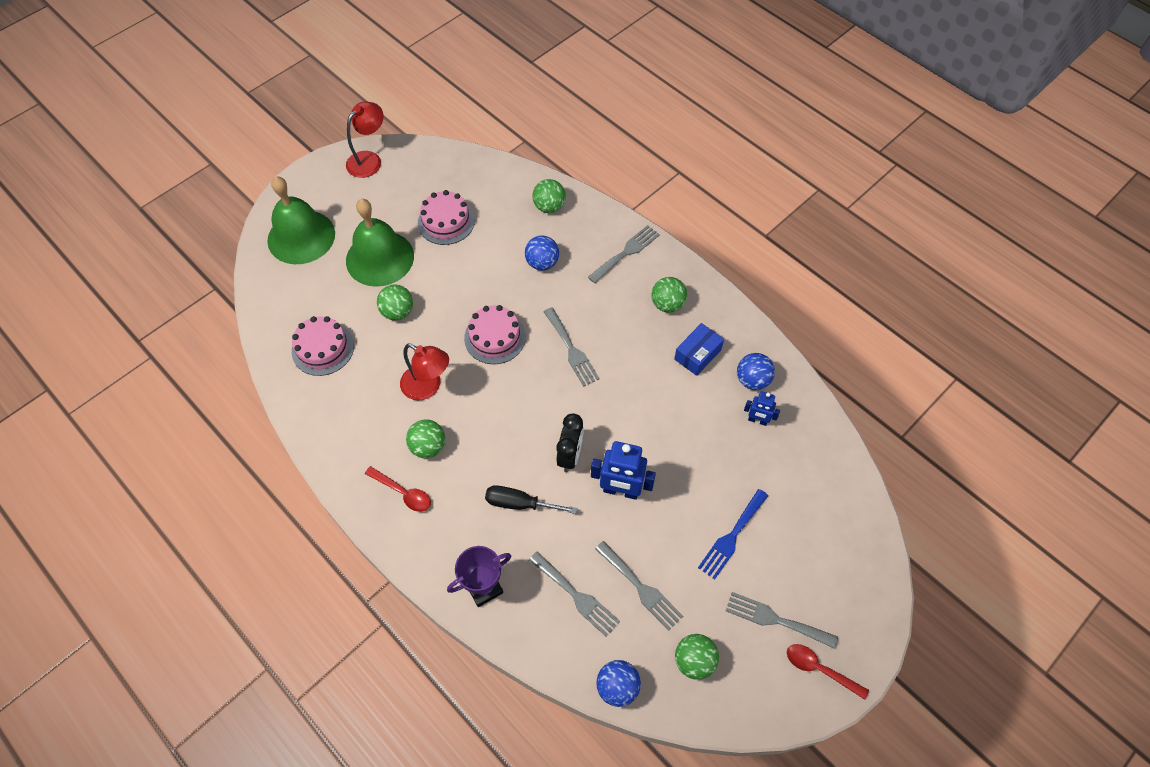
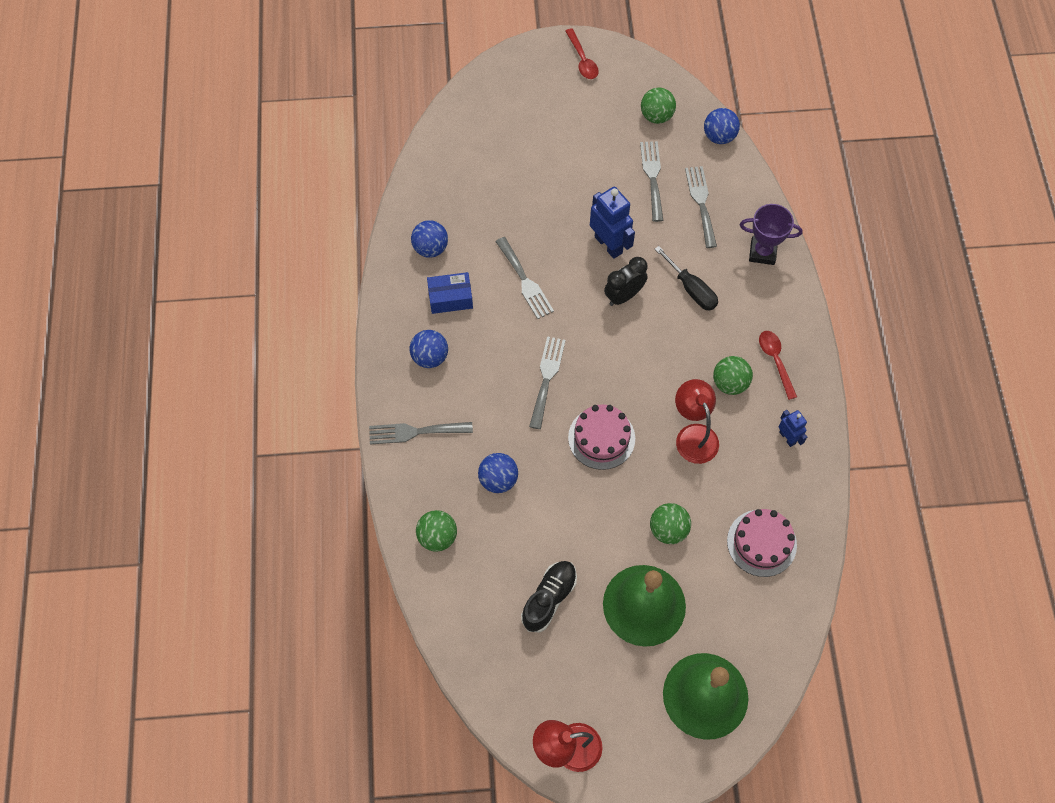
camera: 140 degrees left, 5 degrees up
(446, 222) = (549, 598): pink cake -> black shoe
(667, 304) = (430, 357): green ball -> blue ball
(732, 537) = (560, 162): blue fork -> none
(757, 420) = (459, 218): blue robot -> blue robot (787, 437)
(775, 619) = (582, 100): grey fork -> grey fork (525, 281)

